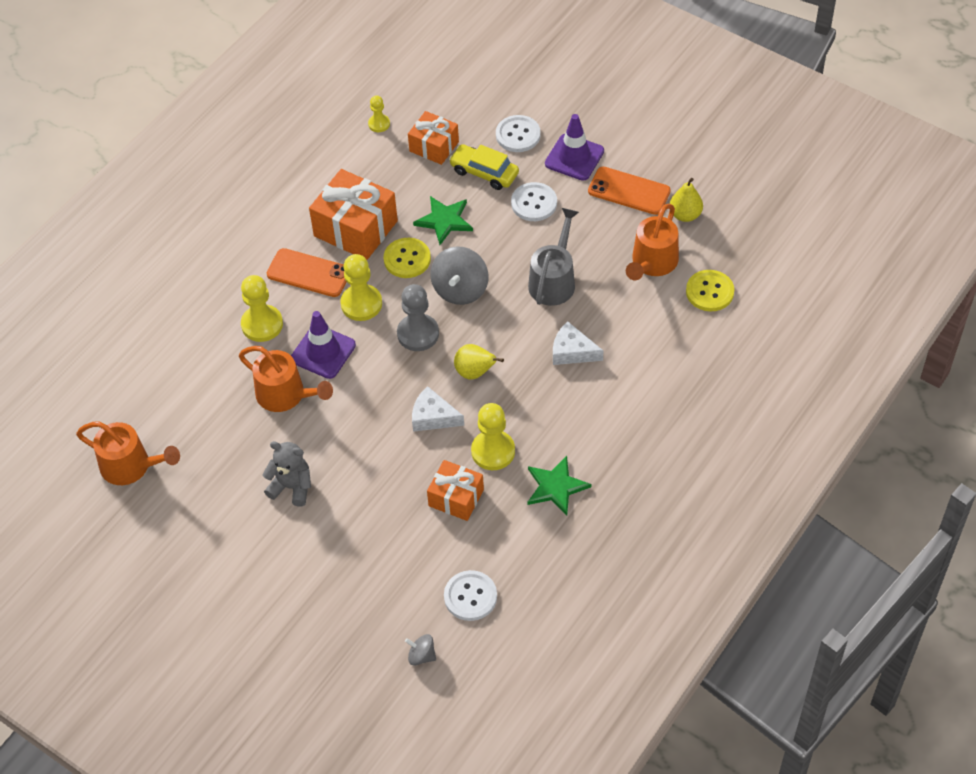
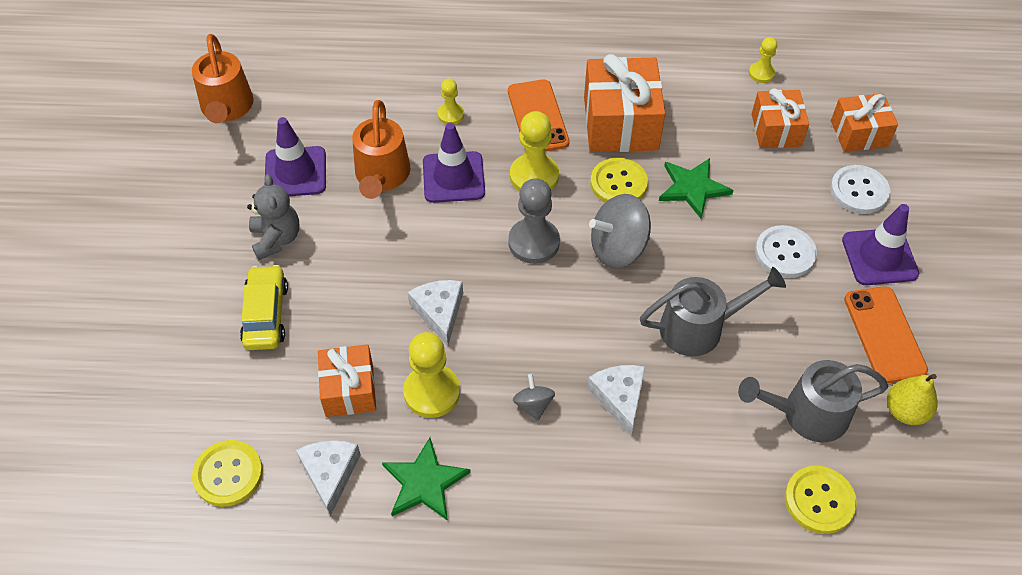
camera: 55 degrees right, 0 degrees up
(237, 448) = (295, 172): none -> purple traffic cone
(262, 324) = (451, 115): yellow pawn -> yellow pawn, size x0.56
(421, 656) = (127, 467): grey spinning top -> grey spinning top (533, 405)
(470, 596) = (228, 474): white button -> yellow button
(473, 105) = (859, 134): none -> orange gift
(475, 372) = (522, 319): yellow pear -> none
(484, 172) = (783, 188): yellow car -> yellow car (266, 315)
(512, 537) = (330, 474): none -> white cheese
(652, 263) = (806, 414): orange watering can -> grey watering can

